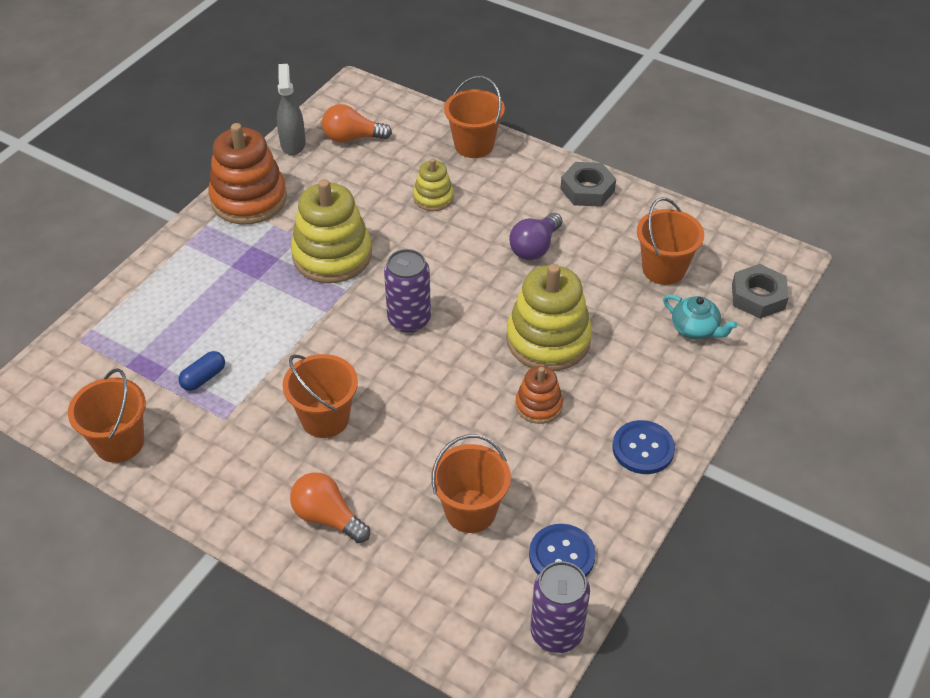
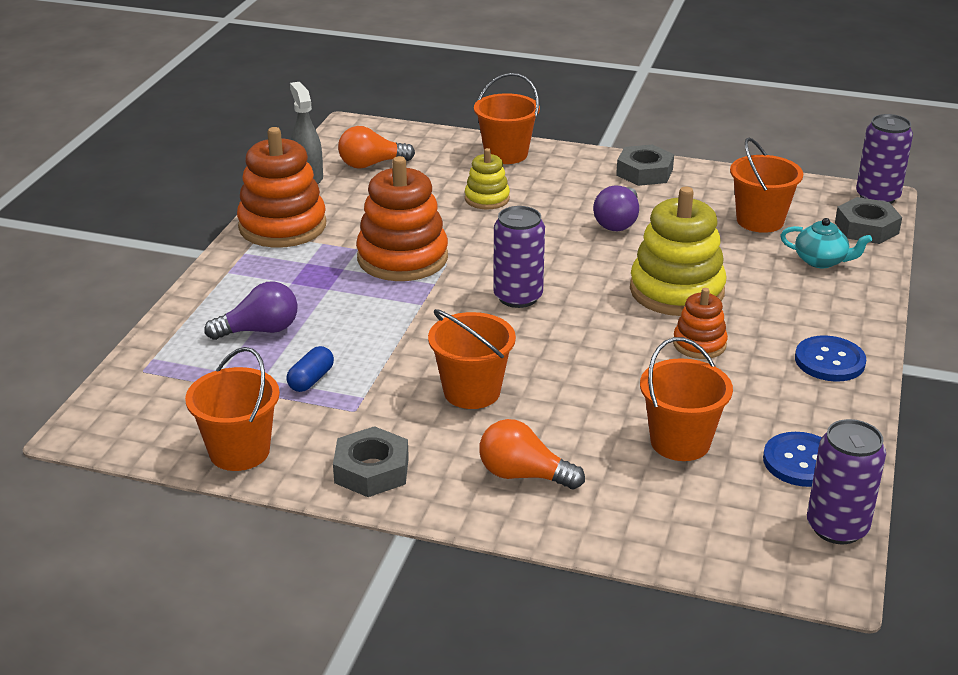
camera: 15 degrees left, 15 degrees down
(184, 315) = (260, 330): none -> purple light bulb
(211, 485) = (371, 470): none -> grey nut
(332, 255) = (402, 258): yellow stacking toy -> orange stacking toy
(788, 260) = (877, 197): none -> purple can

